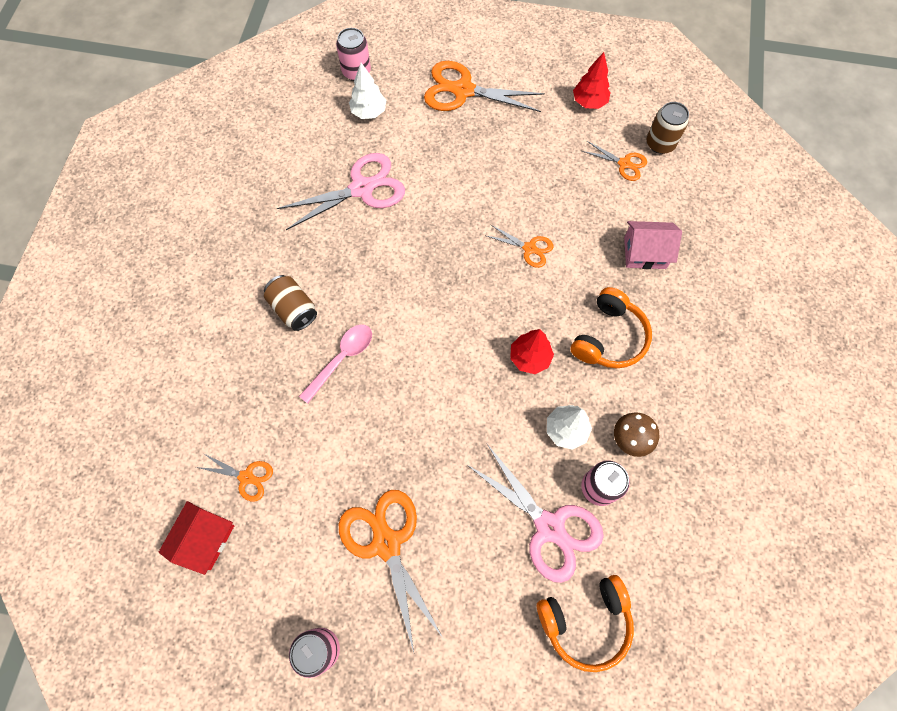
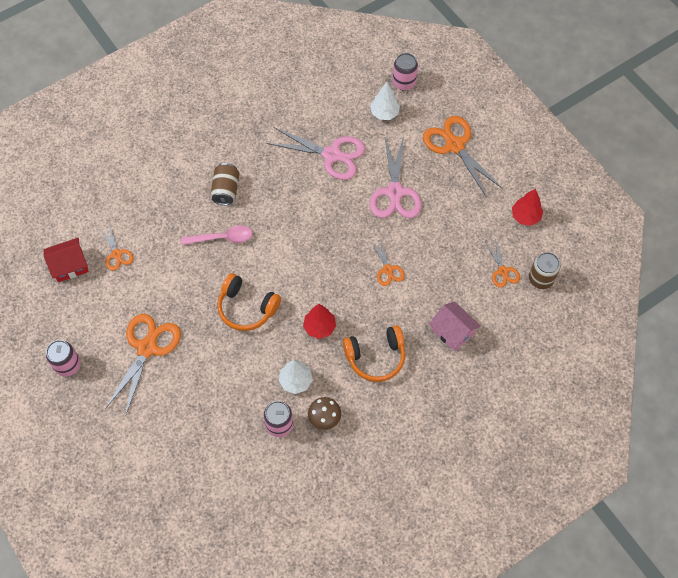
camera: 45 degrees right, 5 degrees down
(549, 527) = (232, 418): pink scissors -> pink scissors (395, 192)
(585, 621) = (199, 477): orange headphones -> orange headphones (247, 308)

